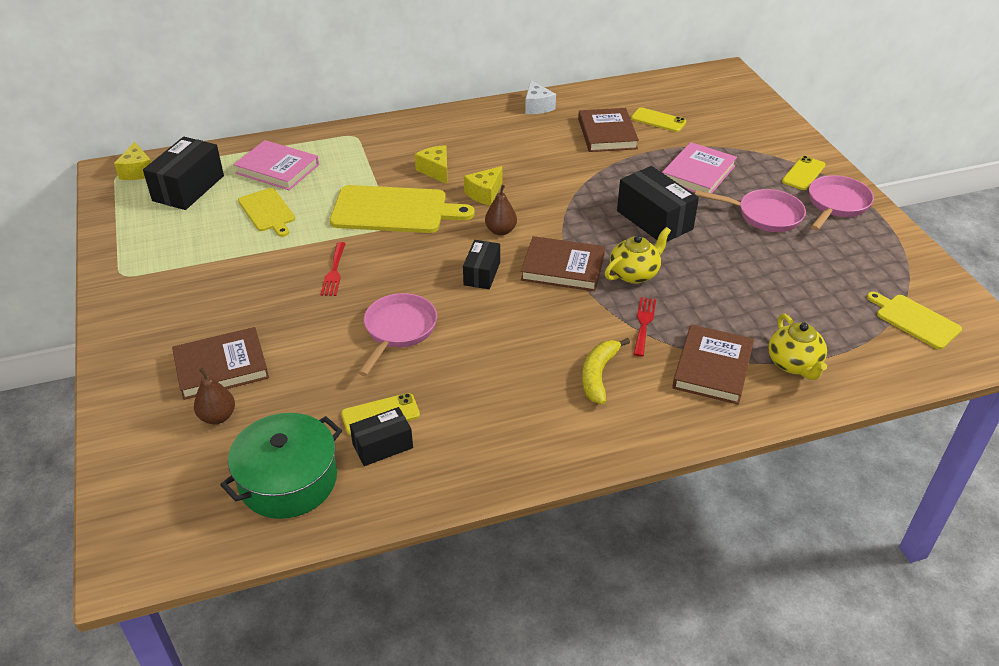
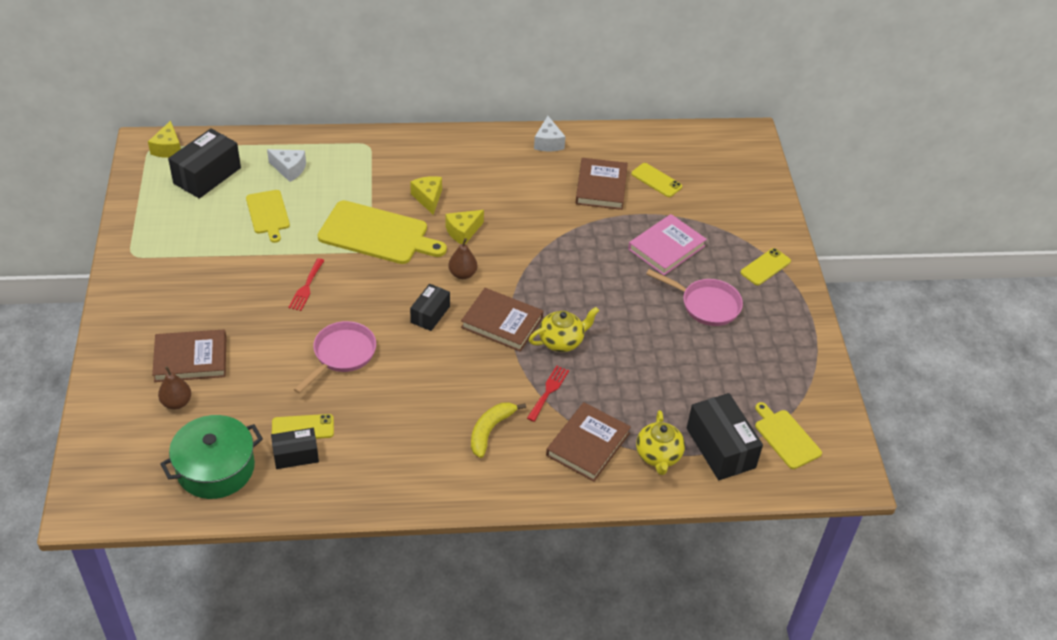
camera: 10 degrees right, 5 degrees up
(277, 169) = (289, 169): pink book -> white cheese
(654, 220) = (603, 290): black box -> black box (720, 448)
(836, 204) = (778, 307): pink pan -> none

